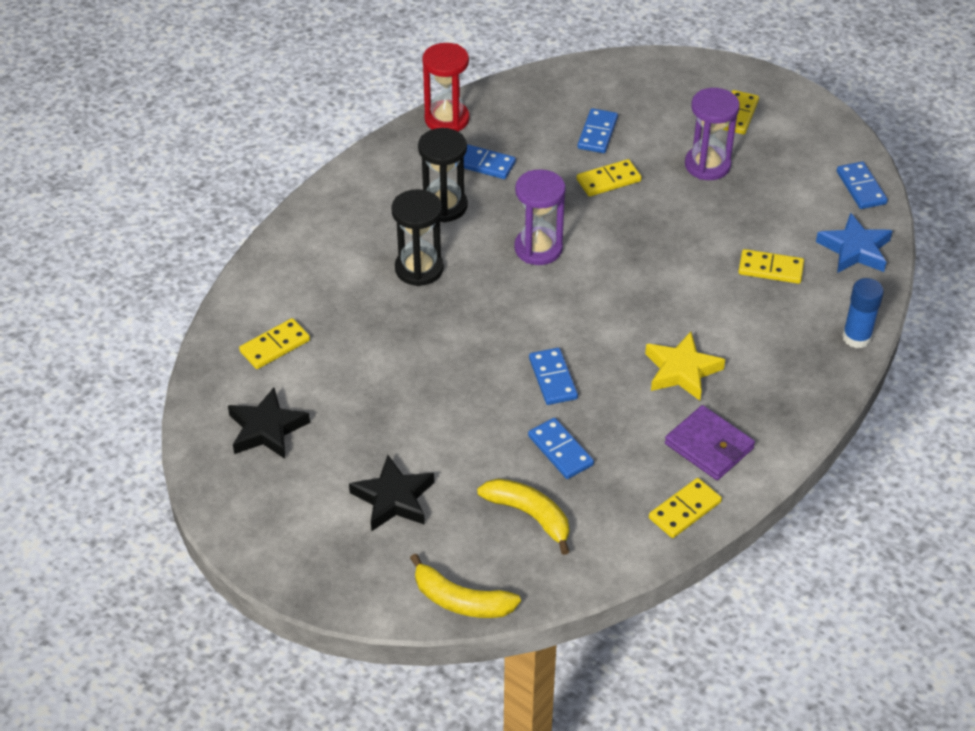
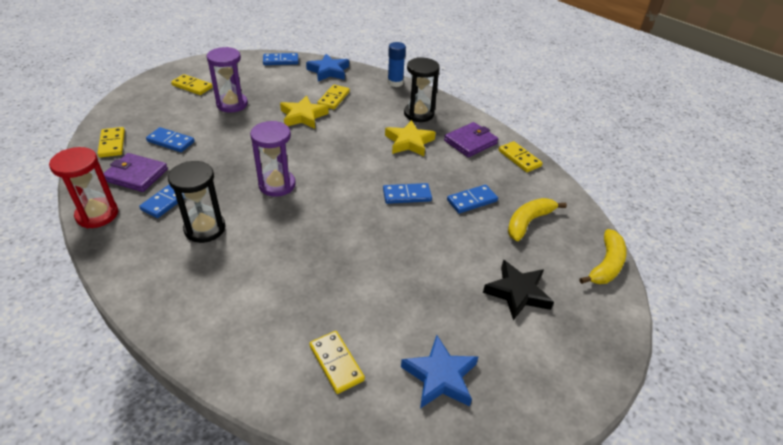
camera: 85 degrees left, 5 degrees down
(266, 429) = (440, 376): black star -> blue star
(419, 269) = (272, 251): black hourglass -> black hourglass (418, 114)
(522, 125) = (136, 175): none -> purple wallet
(608, 180) = (223, 144): yellow domino -> yellow domino (112, 144)
(706, 244) = (303, 116): none -> yellow star

